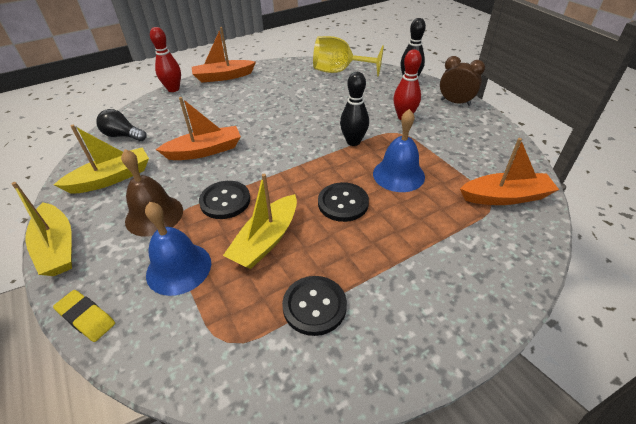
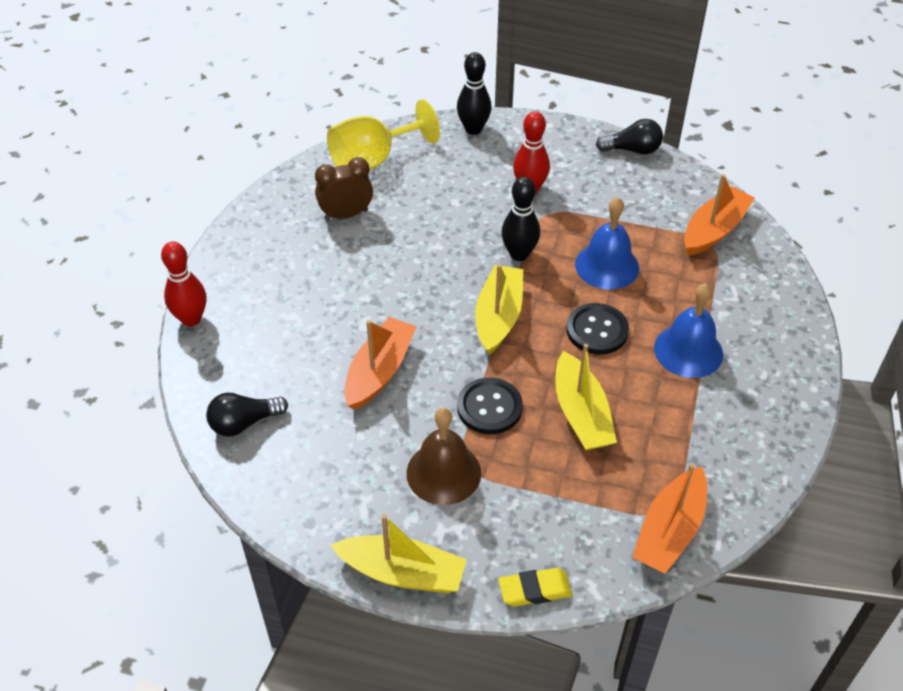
camera: 45 degrees left, 5 degrees up
(111, 178) = (328, 475): yellow boat -> yellow boat (498, 316)
(179, 268) = (545, 494): blue bell -> blue bell (688, 351)
(223, 77) = (230, 257): orange boat -> orange boat (669, 531)
(314, 306) = (689, 434): black button -> none
(455, 102) = (557, 136): brown clock -> brown clock (346, 215)
(498, 129) = (632, 150): none -> black light bulb

